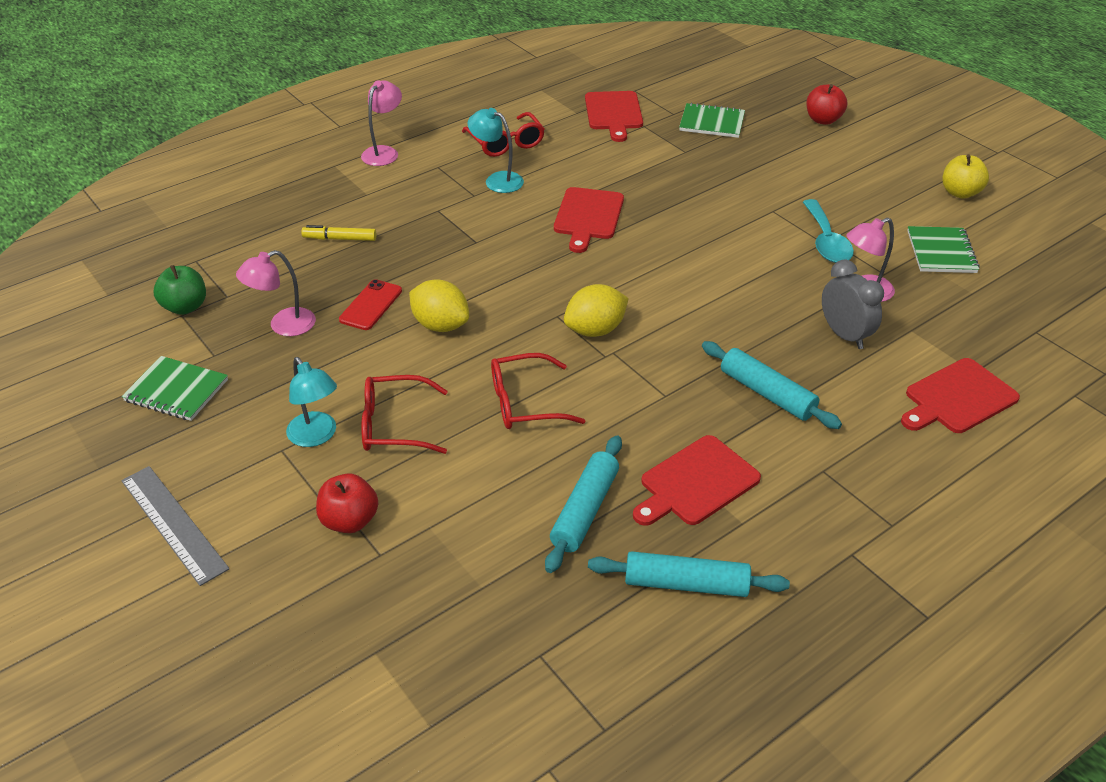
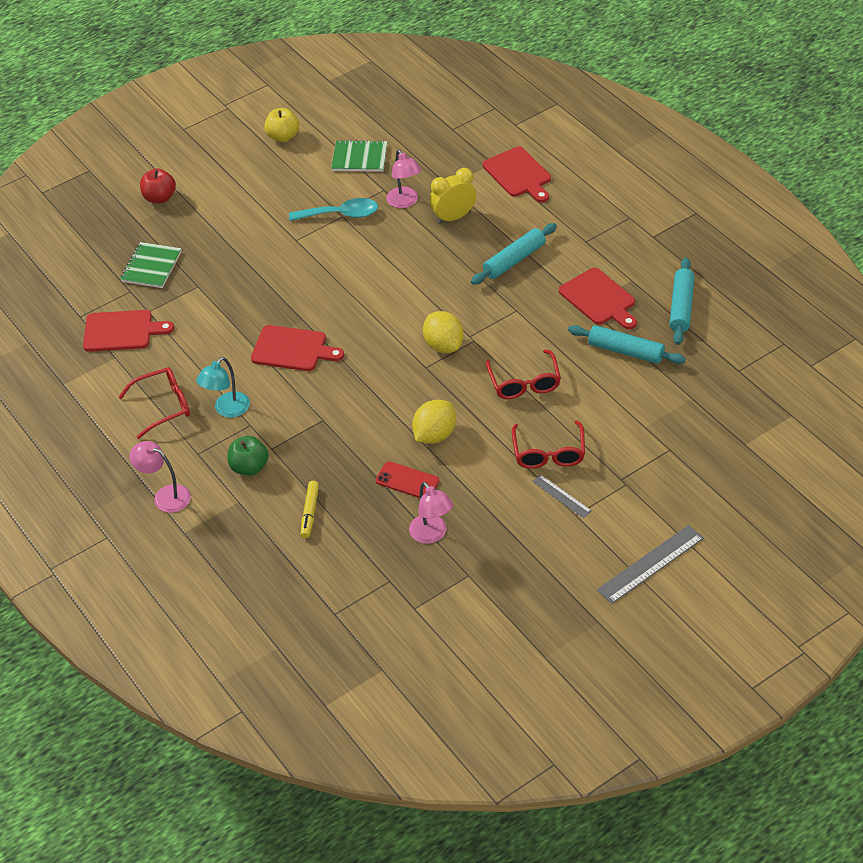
camera: 85 degrees left, 5 degrees up
(176, 390) = (511, 591): green notebook -> none
(185, 307) = (403, 607): green apple -> green apple (249, 467)
(316, 436) = (561, 496): turquoise lamp -> grey ruler
(350, 521) = (642, 468): red apple -> none
(844, 335) = (454, 217): grey clock -> yellow clock

